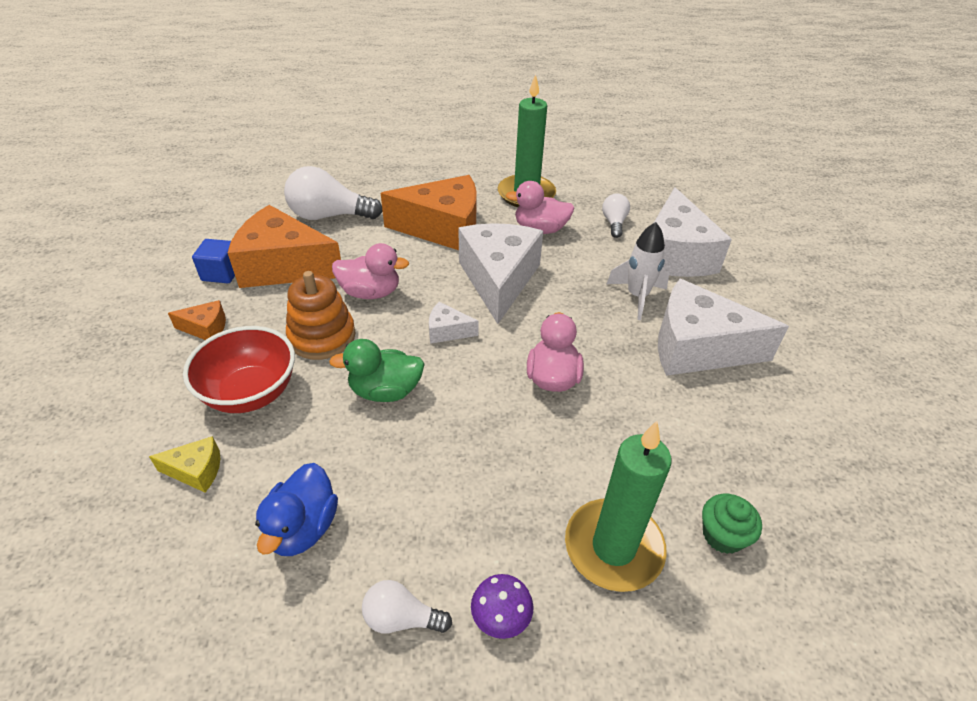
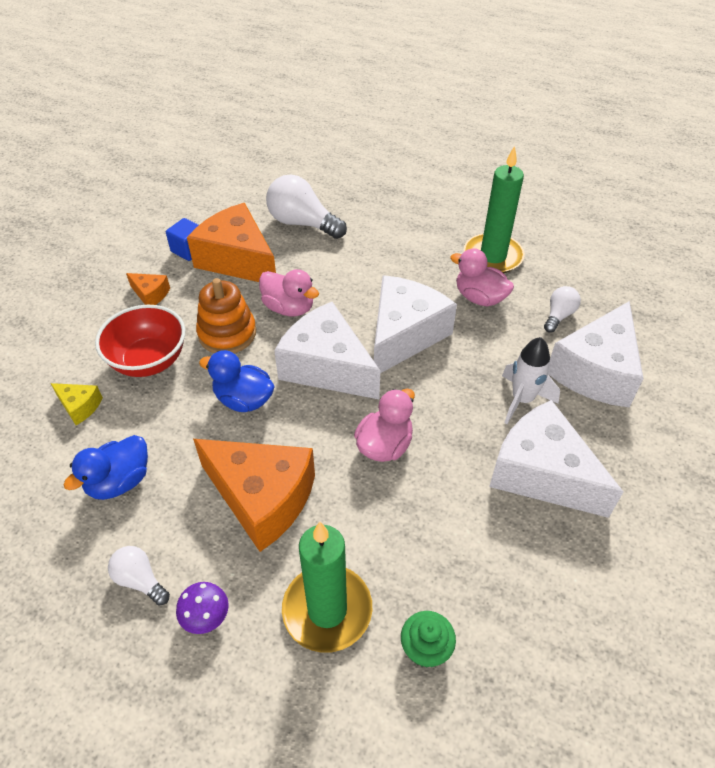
camera: 30 degrees right, 5 degrees up
(385, 391) = (243, 400): green duck -> blue duck
(443, 228) = (390, 267): orange cheese -> orange cheese (262, 498)
(447, 331) = (327, 367): white cheese -> white cheese, size x2.27

